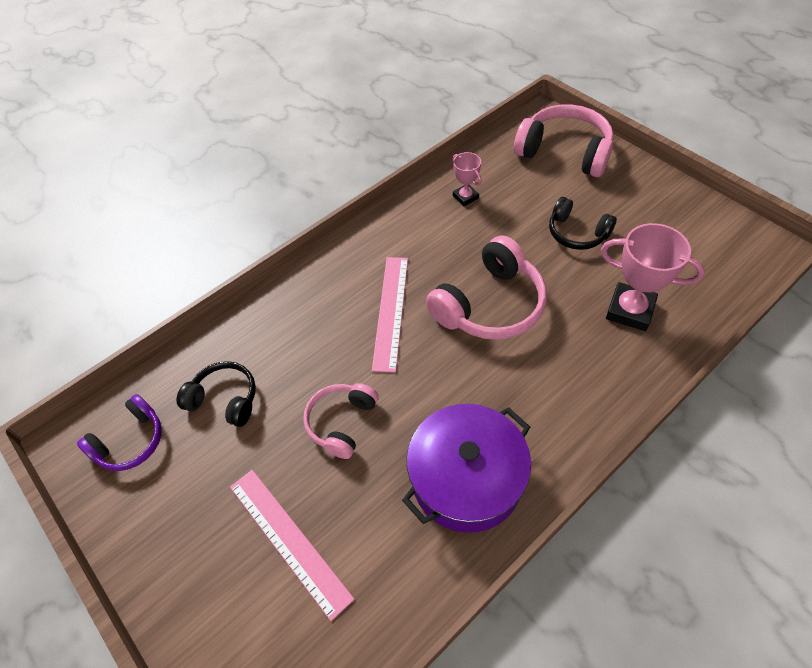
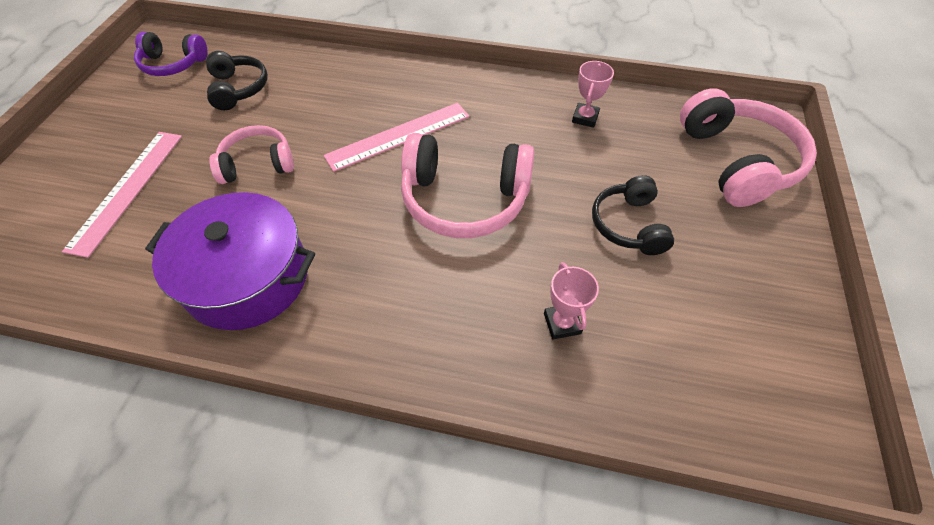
camera: 50 degrees right, 0 degrees up
(630, 310) = (562, 323): pink trophy -> pink trophy, size x0.56

